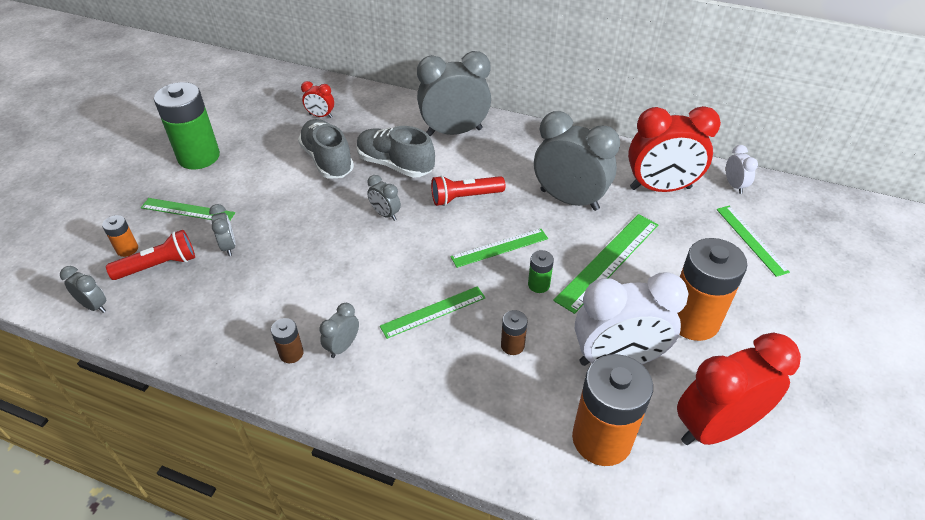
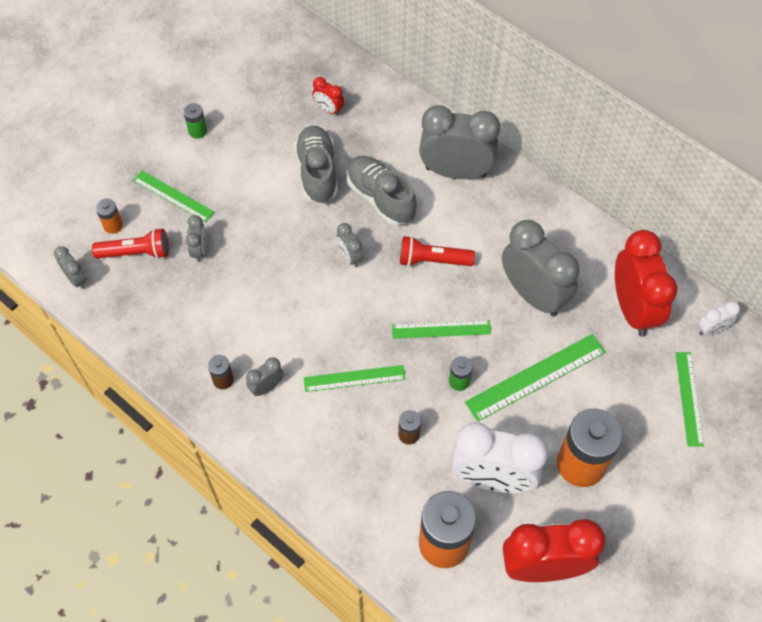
camera: 20 degrees right, 15 degrees up
(199, 157) = (197, 131): green battery -> green battery, size x0.45
(660, 188) = (632, 309): red clock -> red clock turned 120 degrees counterclockwise
(734, 185) = (712, 329): white clock -> white clock turned 60 degrees clockwise

